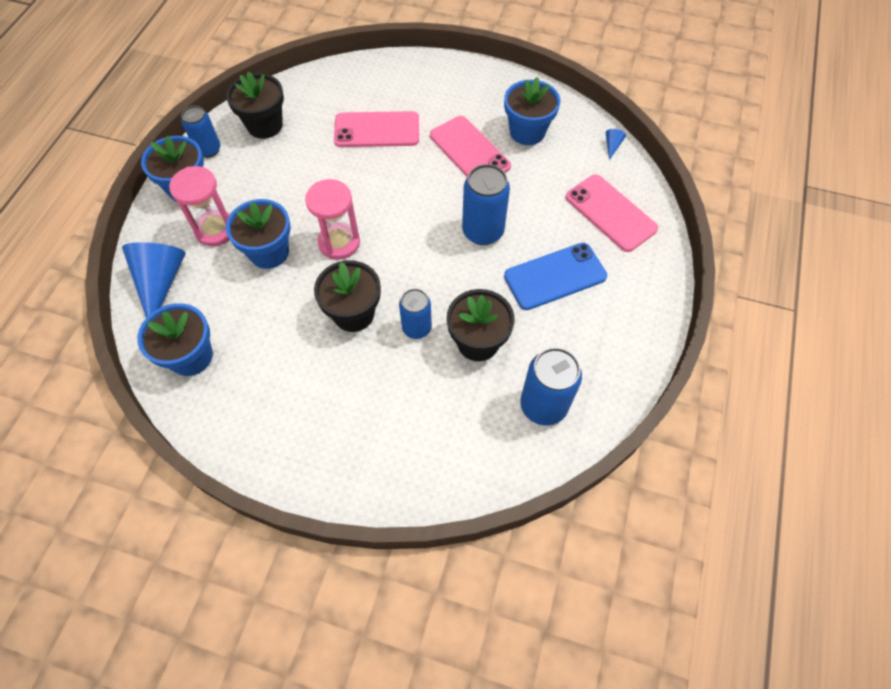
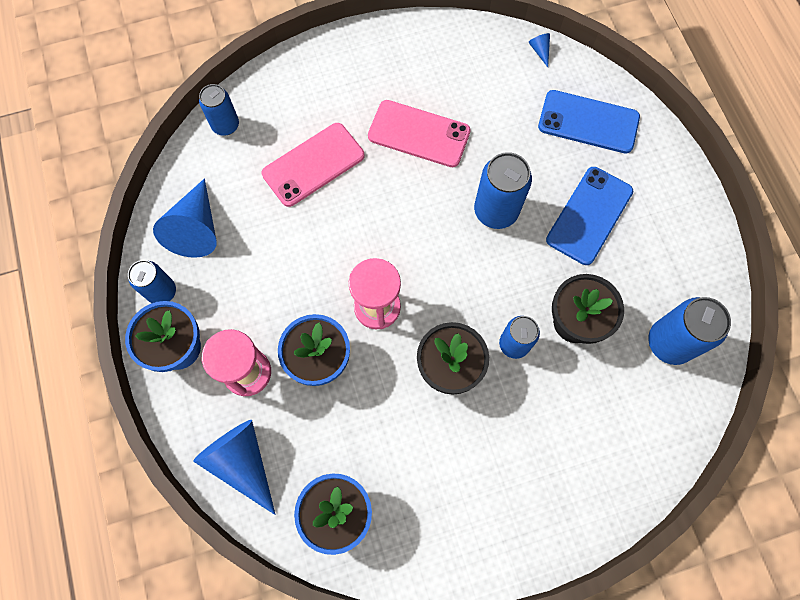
camera: 35 degrees left, 10 degrees up
(265, 125) = (196, 228): black flower pot -> blue cone
(340, 76) = (225, 125): none -> blue can
(527, 132) = (455, 81): blue flower pot -> none
(610, 213) = (588, 122): pink phone -> blue phone

